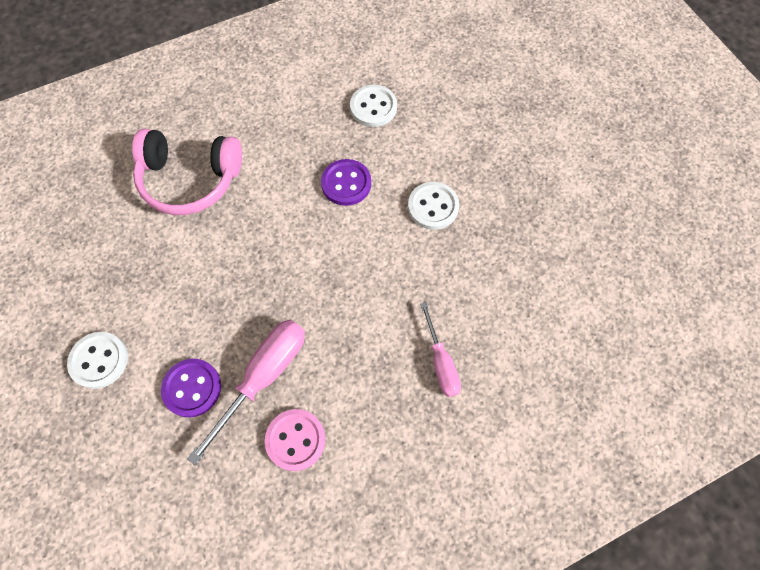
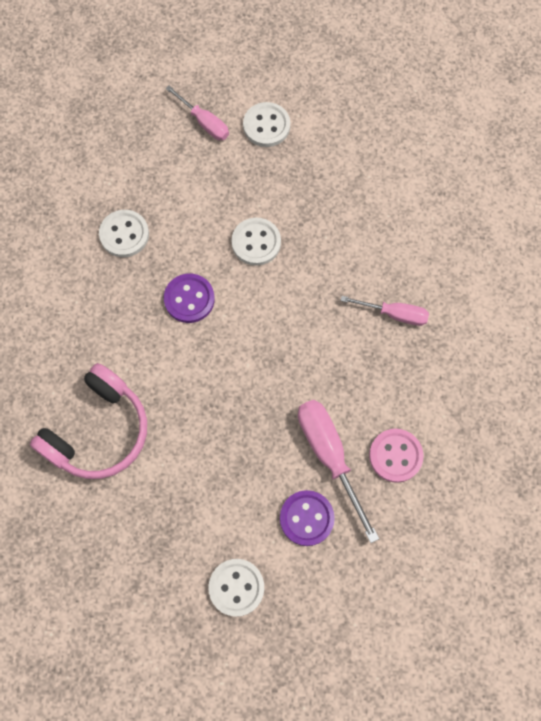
camera: 60 degrees left, 5 degrees up
(516, 110) = (204, 122): none -> pink screwdriver
(550, 157) = (266, 126): none -> white button

